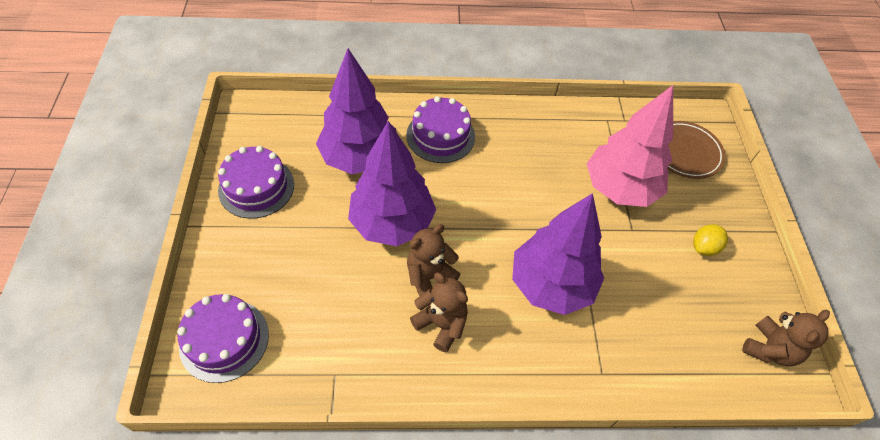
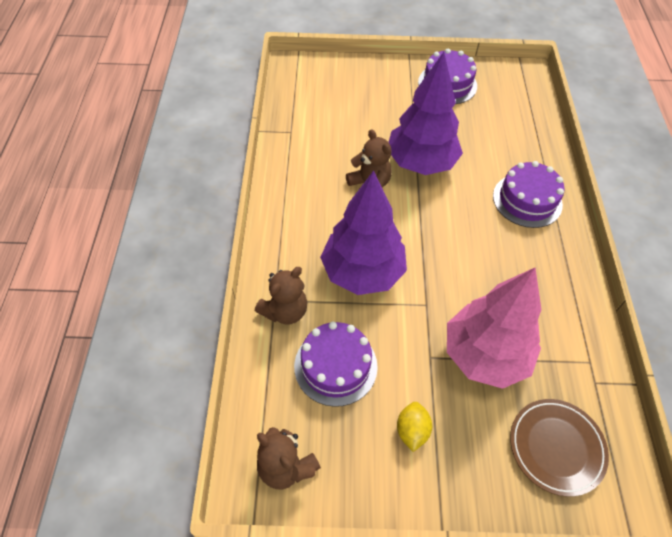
camera: 95 degrees right, 0 degrees up
(224, 340) = (320, 78): purple cake -> purple cake (335, 366)
(359, 158) = (488, 142): purple tree -> none
(441, 324) = (326, 192): brown teddy bear -> brown teddy bear (285, 311)
(704, 247) = (412, 430): yellow lemon -> yellow lemon turned 45 degrees clockwise

